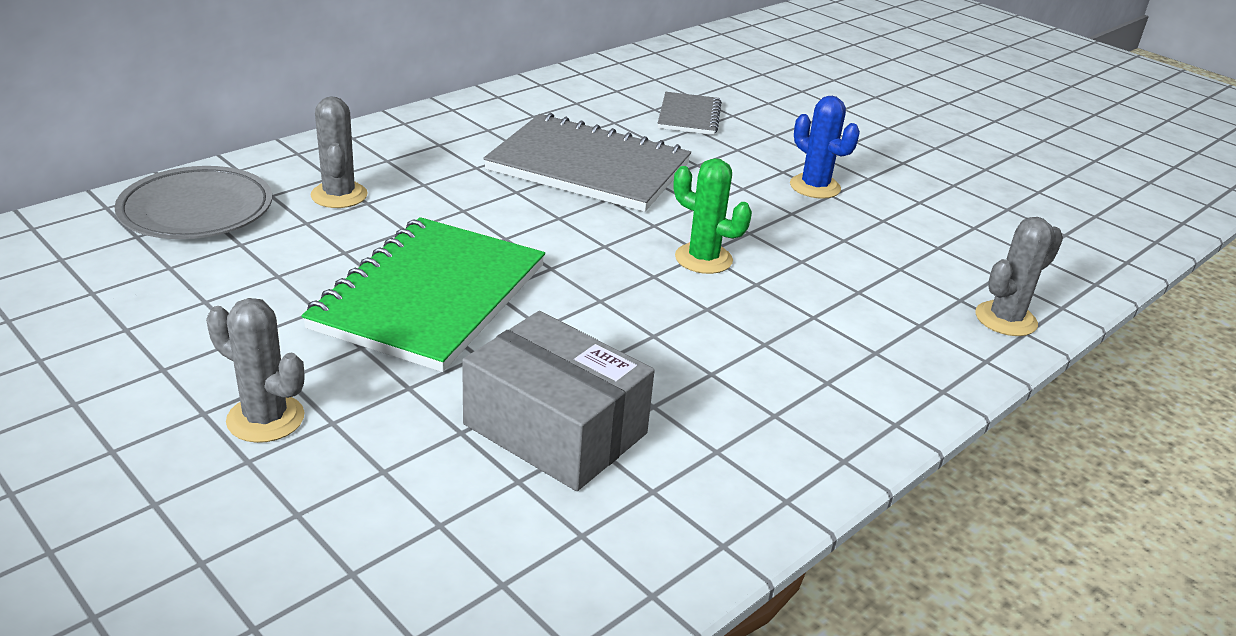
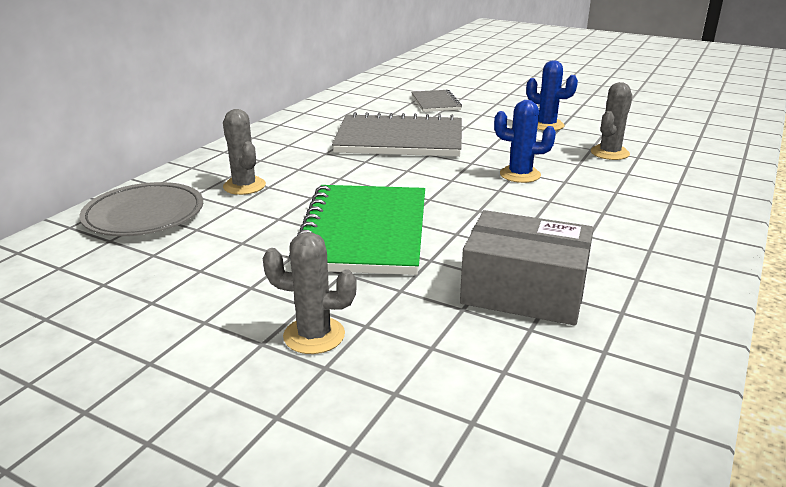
camera: 15 degrees left, 5 degrees down
(703, 259) = (520, 175): green cactus -> blue cactus
(1005, 319) = (722, 170): grey cactus -> grey cactus (609, 153)

